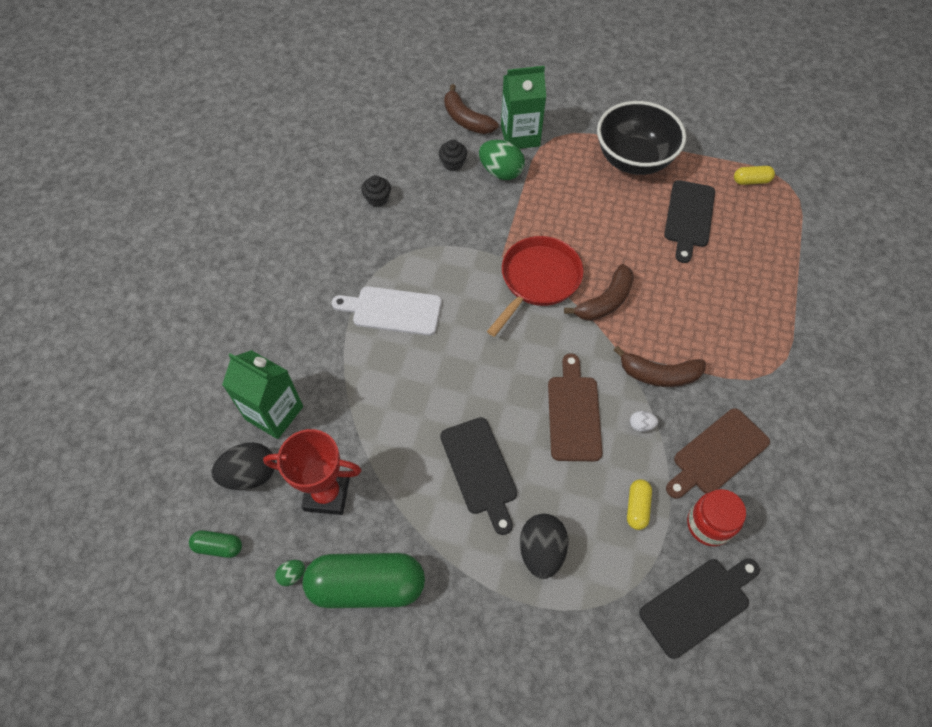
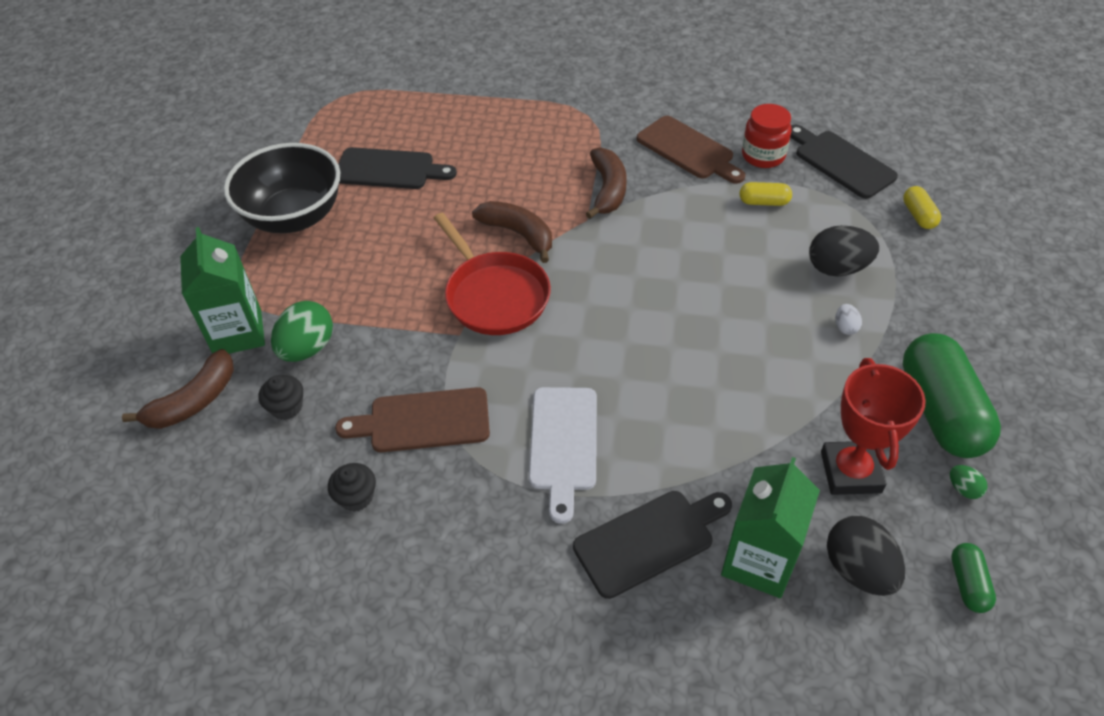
camera: 95 degrees left, 10 degrees down
(480, 470) = (766, 326): black cutting board -> black cutting board (649, 540)
(538, 280) = (494, 295): red pan -> red pan turned 150 degrees counterclockwise
(573, 413) = (672, 253): brown cutting board -> brown cutting board (423, 421)
(641, 425) = (672, 201): white egg -> white egg (845, 327)
(751, 181) = (334, 122): yellow capsule -> yellow capsule (918, 215)

